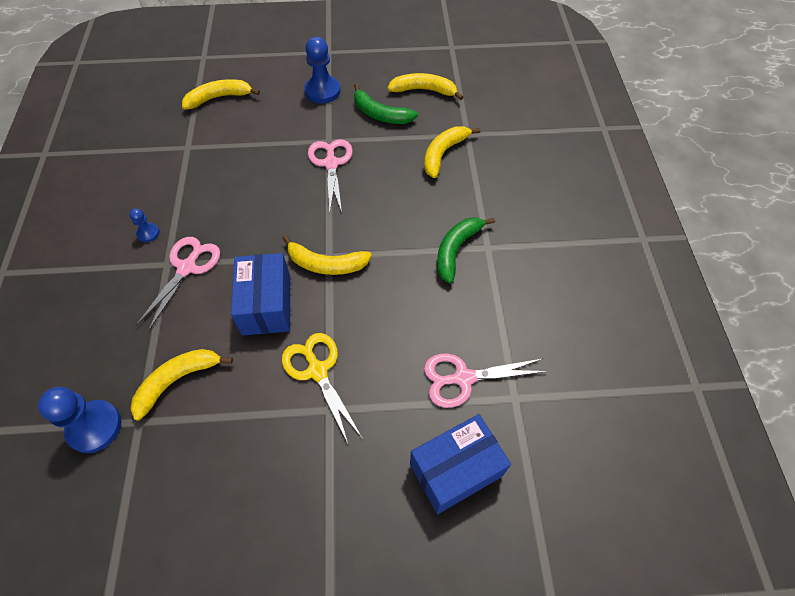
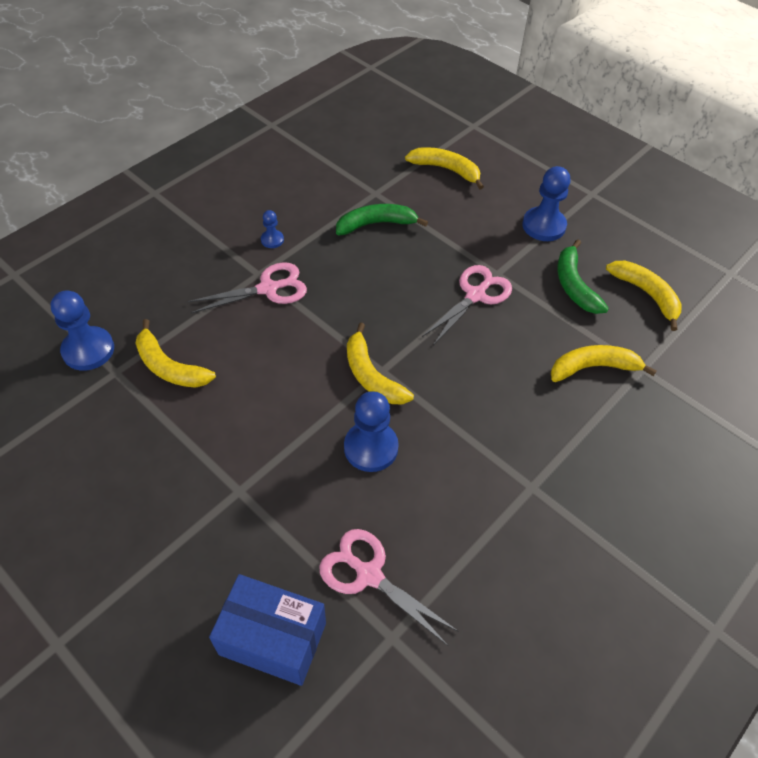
camera: 45 degrees right, 5 degrees down
(177, 380) = (169, 367): yellow banana -> yellow banana turned 150 degrees counterclockwise
(267, 305) = (290, 367): blue box -> none
(317, 370) = (266, 453): yellow scissors -> none
(378, 306) = (371, 448): none -> blue pawn
(456, 250) = (498, 463): green banana -> green banana (376, 224)

